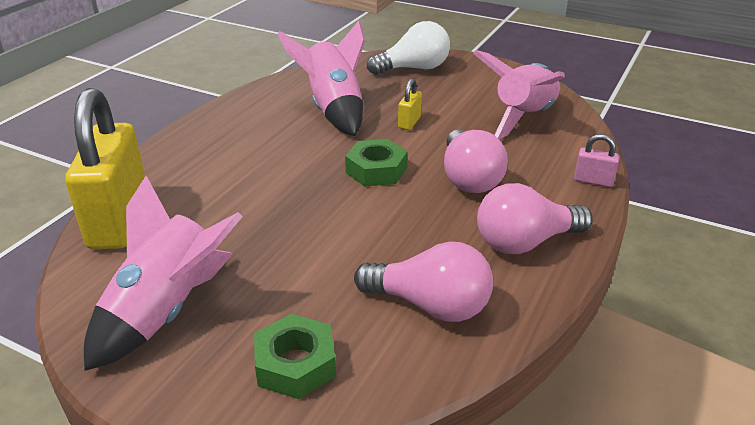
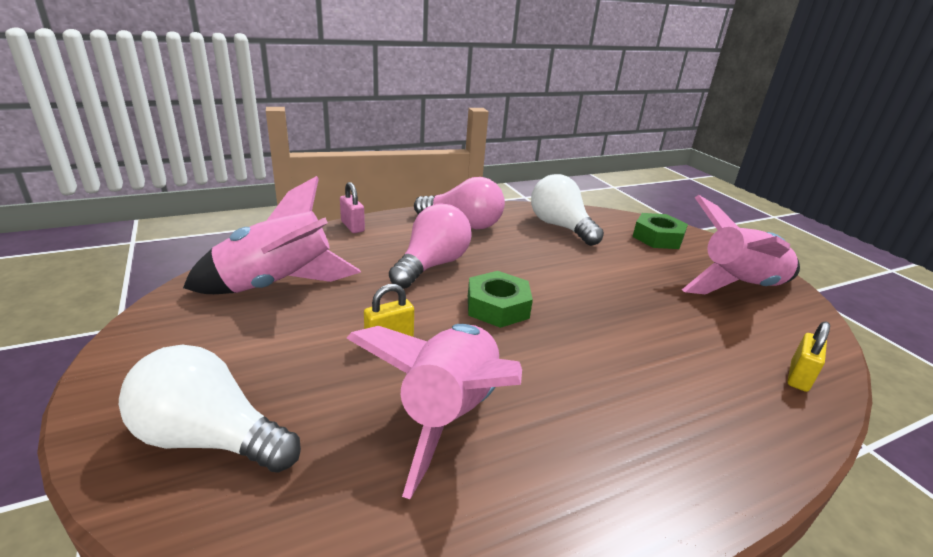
camera: 145 degrees left, 5 degrees down
(119, 220) = (798, 377): yellow padlock -> yellow padlock, size x0.41
(430, 305) = (560, 227): pink light bulb -> white light bulb

